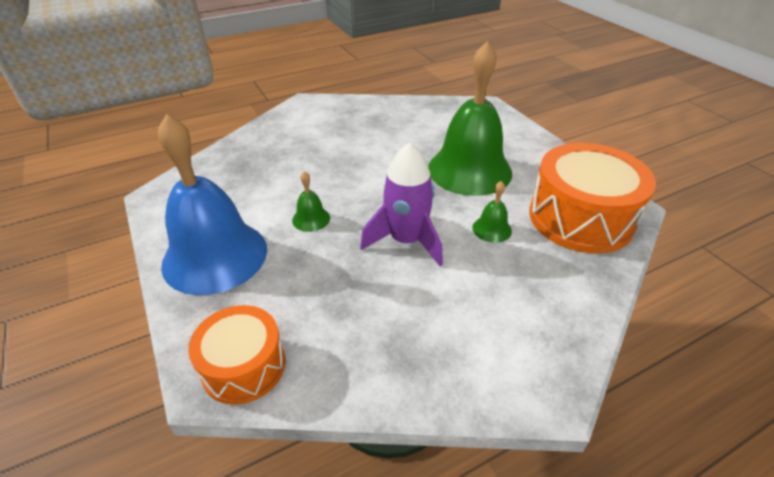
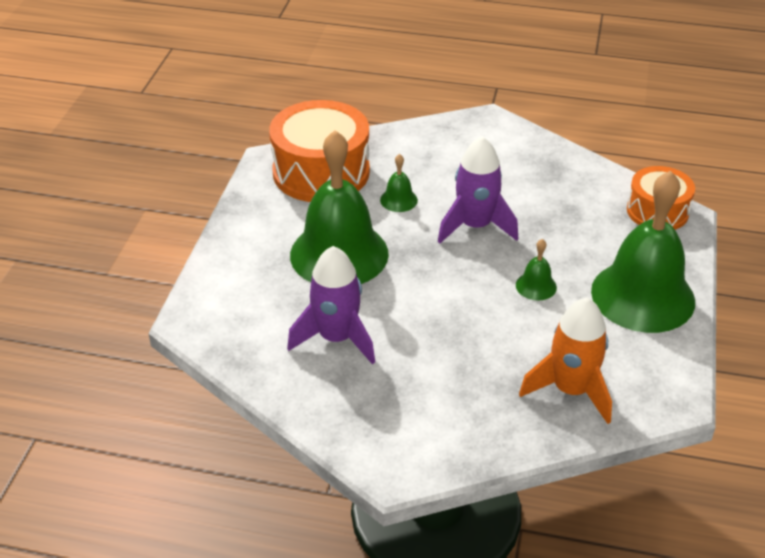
camera: 140 degrees left, 0 degrees up
(215, 256) = (643, 296): blue bell -> green bell
(236, 169) = (571, 390): none -> orange rocket
(403, 131) = (336, 338): none -> purple rocket

